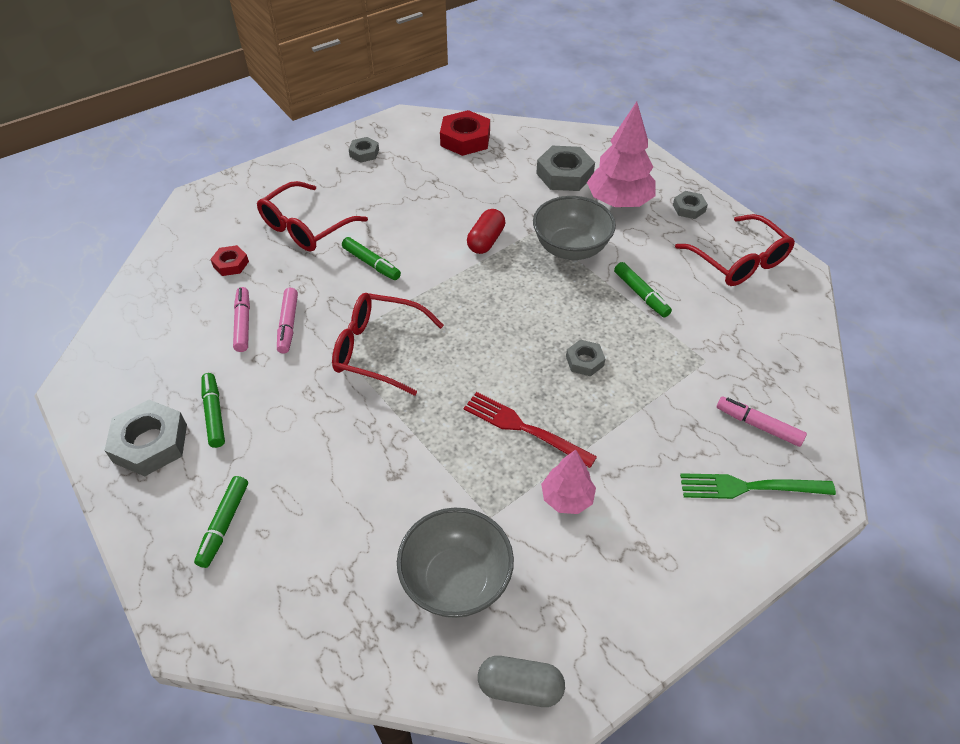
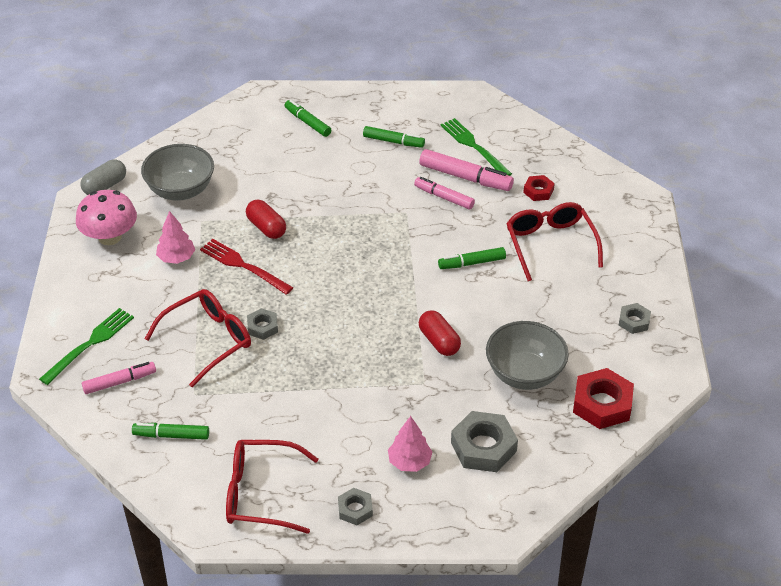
camera: 125 degrees right, 5 degrees down
(150, 443) = (395, 112): grey nut -> none
(182, 341) = (473, 146): none -> green fork
(243, 323) = (465, 177): pink marker -> pink marker, size x1.51
(377, 349) = (378, 230): red glasses -> red glasses (208, 340)
(449, 444) = (266, 227): none -> red capsule
(523, 428) = (243, 266): red fork -> red fork turned 120 degrees counterclockwise
(570, 248) = (381, 389): grey bowl -> grey bowl (524, 374)
(598, 598) = (110, 237): none -> pink mushroom
(619, 202) = (409, 462): pink tree -> pink tree, size x0.58
(641, 294) = (290, 401): green marker -> green marker (171, 435)

